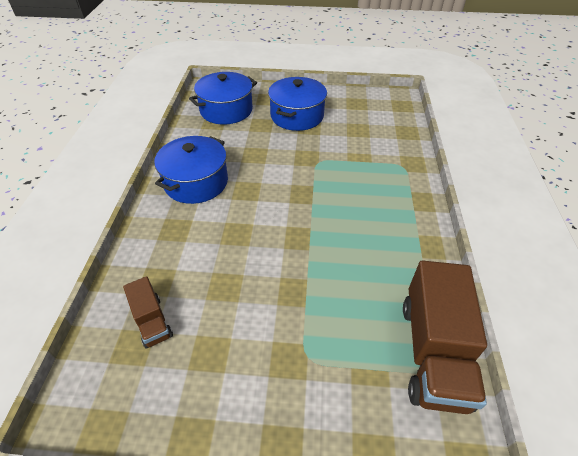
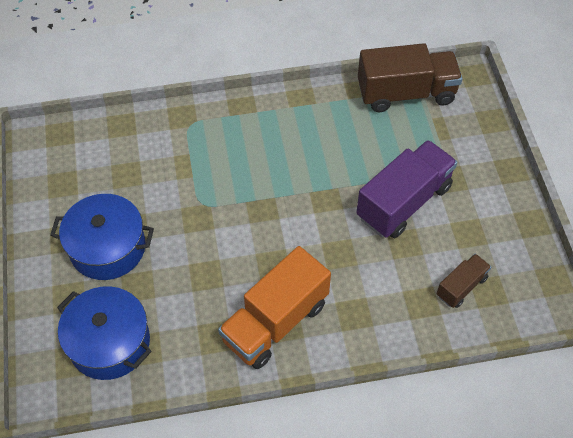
camera: 105 degrees left, 10 degrees up
(196, 182) = (275, 322): blue pot -> orange truck
(273, 300) = (403, 202): none -> purple truck

